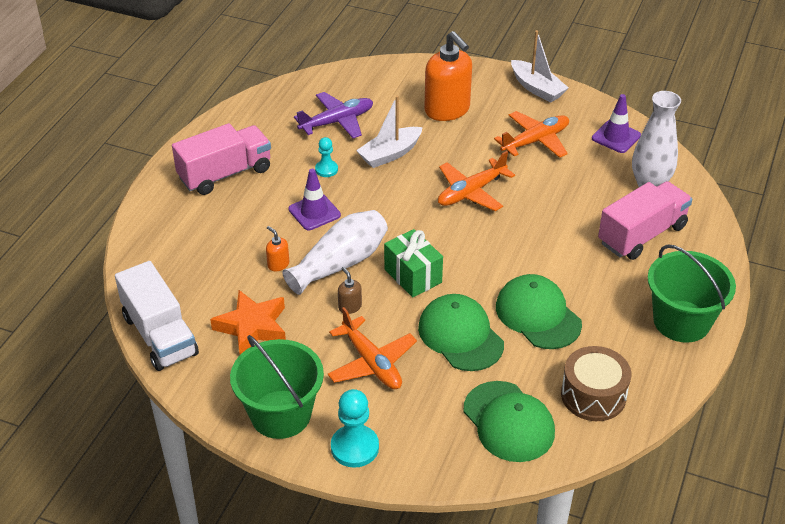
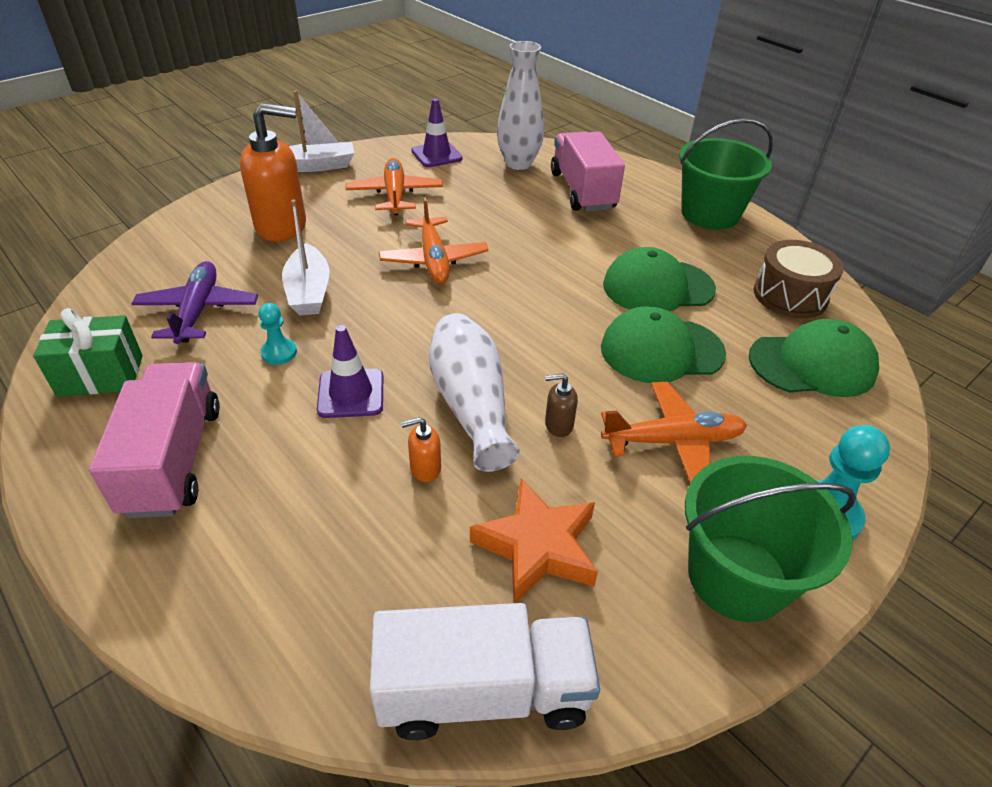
camera: 65 degrees left, 0 degrees up
(413, 276) = (538, 351): green gift -> green gift (100, 375)

